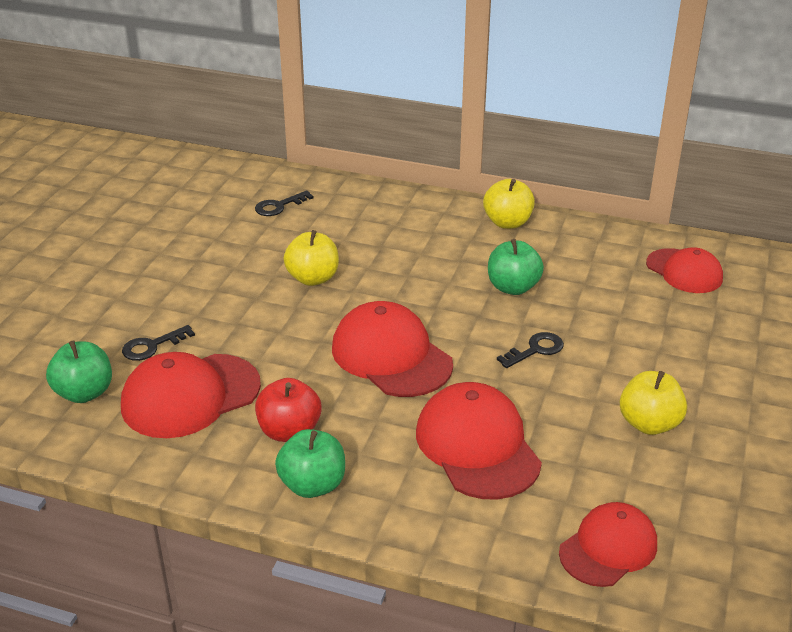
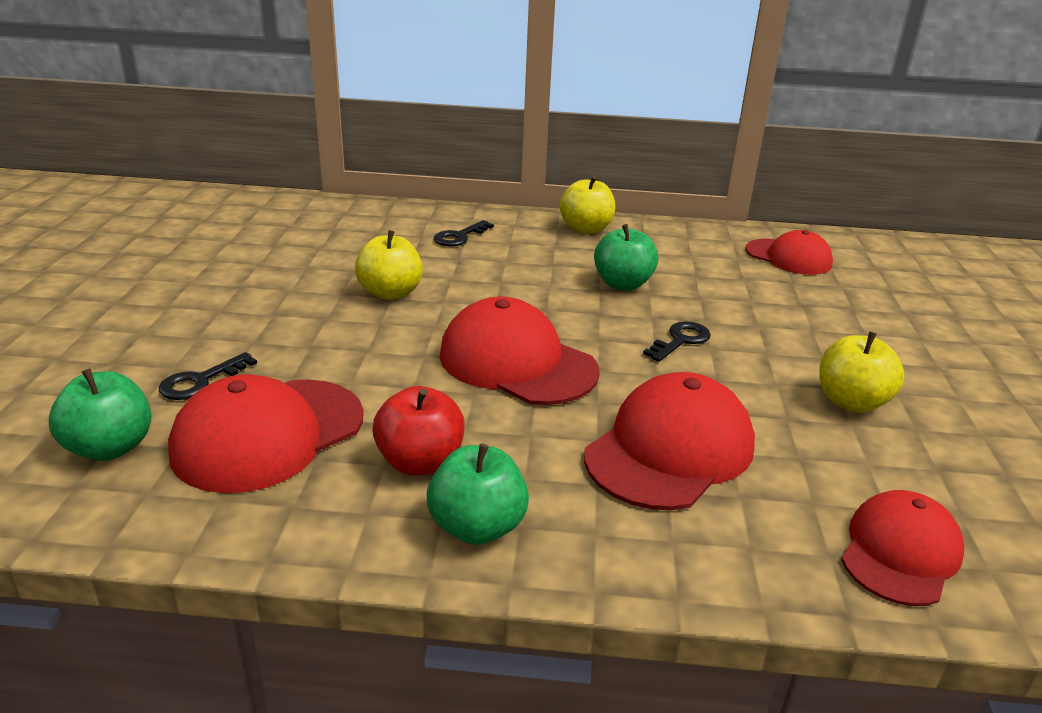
camera: 15 degrees left, 5 degrees down
(279, 206) = (327, 230): black key -> black key (459, 237)
(477, 446) = (670, 450): red cap -> red cap turned 75 degrees clockwise

